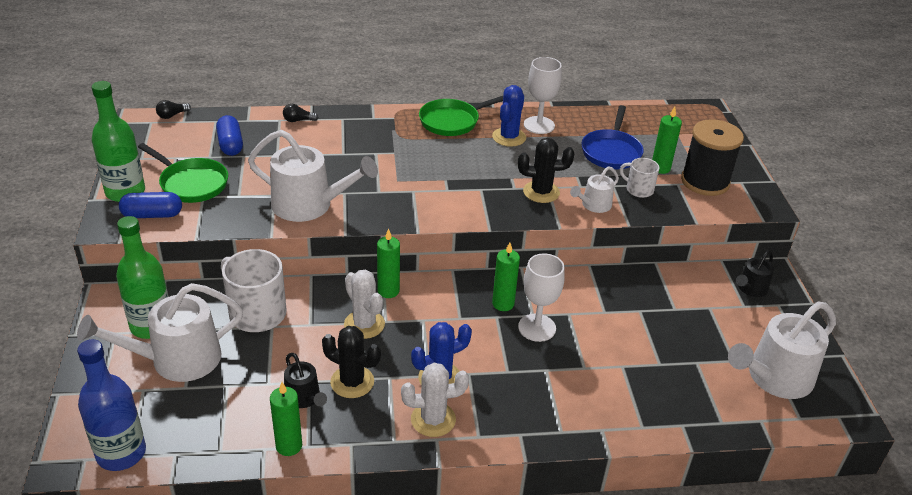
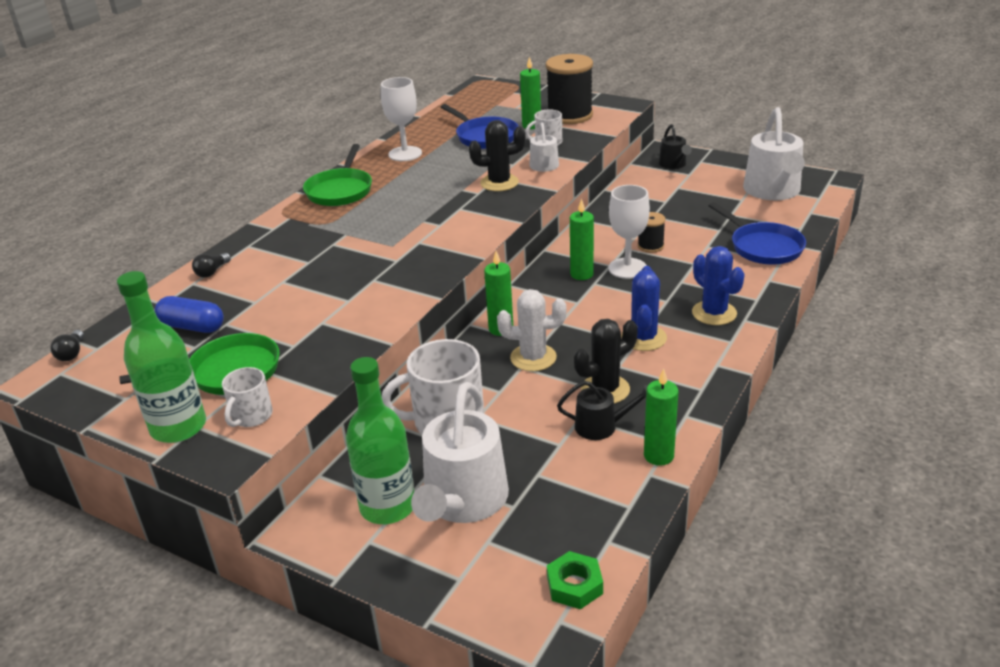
camera: 50 degrees left, 5 degrees down
(121, 453) = (574, 585): blue bottle -> green nut
(152, 215) = (251, 416): blue capsule -> white mug
(309, 205) = (367, 306): white watering can -> none
(433, 419) = (692, 358): white cactus -> none
(509, 137) = (403, 172): blue cactus -> blue cactus (714, 313)
(541, 192) = (499, 183): black cactus -> black cactus turned 45 degrees clockwise
(586, 328) = (650, 246): none -> black spool
(657, 406) = (763, 247): none -> blue pan

